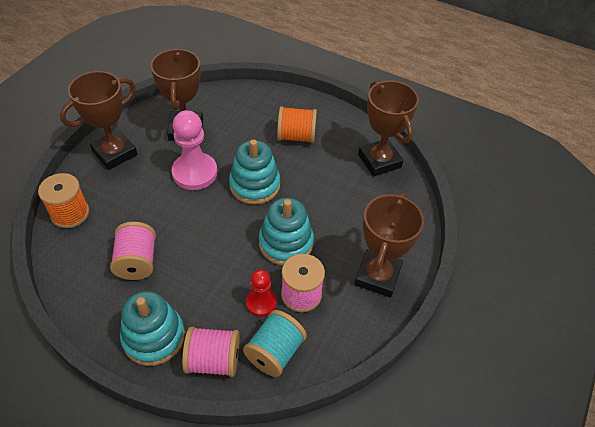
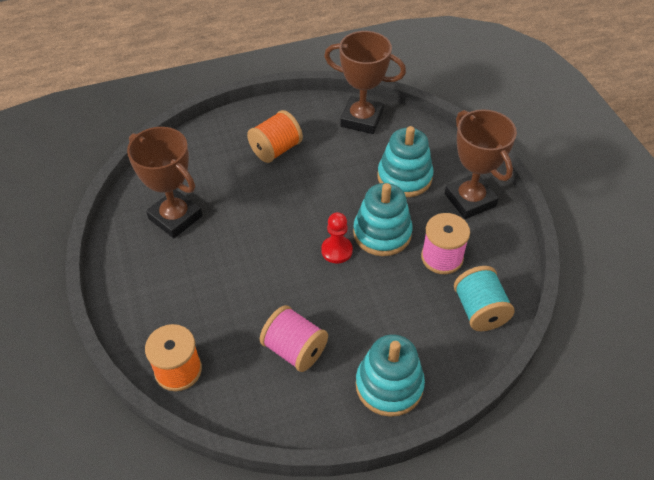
camera: 45 degrees left, 0 degrees up
(114, 153) = (139, 289): brown trophy -> none
(195, 172) = (236, 244): pink pawn -> none
(213, 360) = (450, 356): pink spool -> none
(255, 185) = (298, 212): turquoise stacking toy -> turquoise stacking toy (404, 177)
(261, 302) = (425, 288): red pawn -> red pawn (336, 250)

